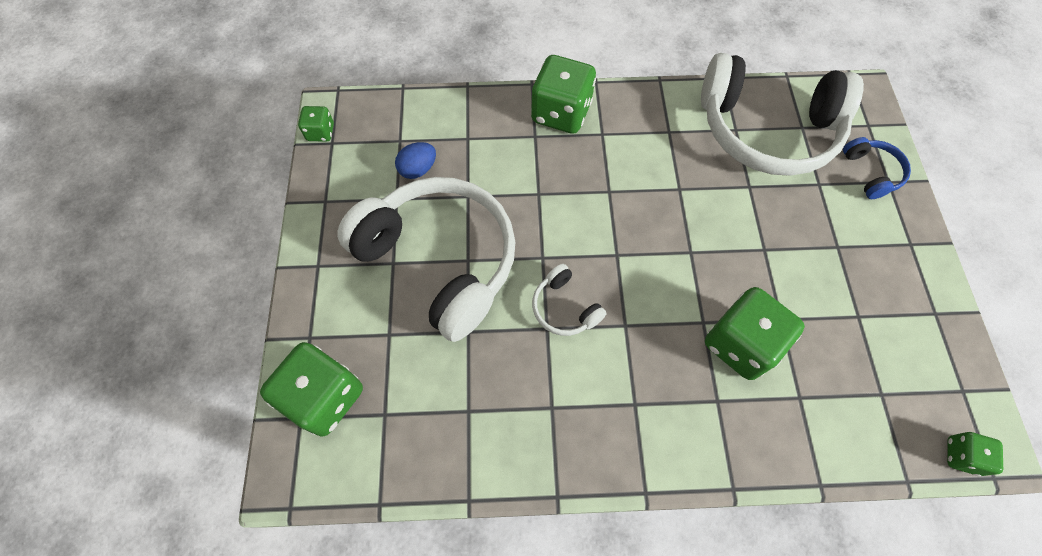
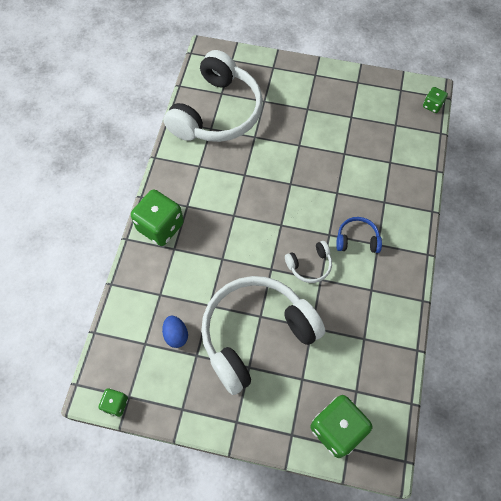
camera: 75 degrees left, 0 degrees up
(740, 344) = (354, 179): green dice -> none
(871, 172) = (265, 73): blue headphones -> blue headphones (357, 239)

